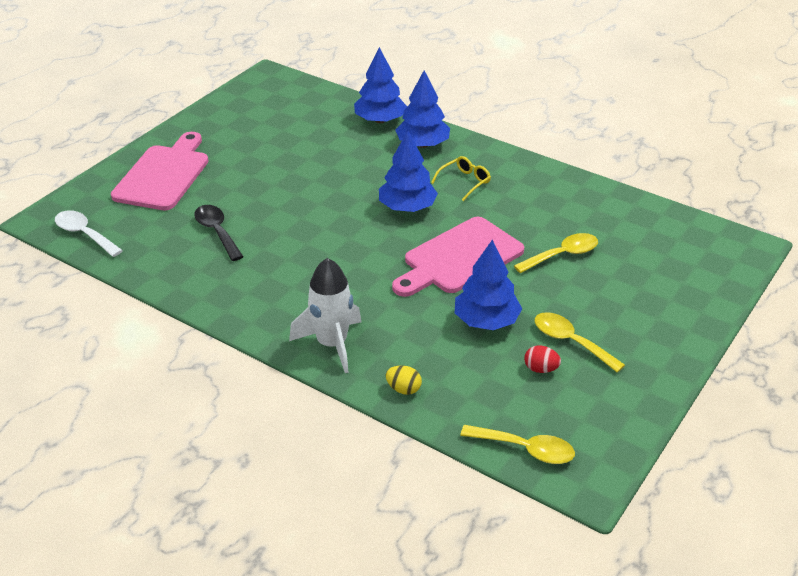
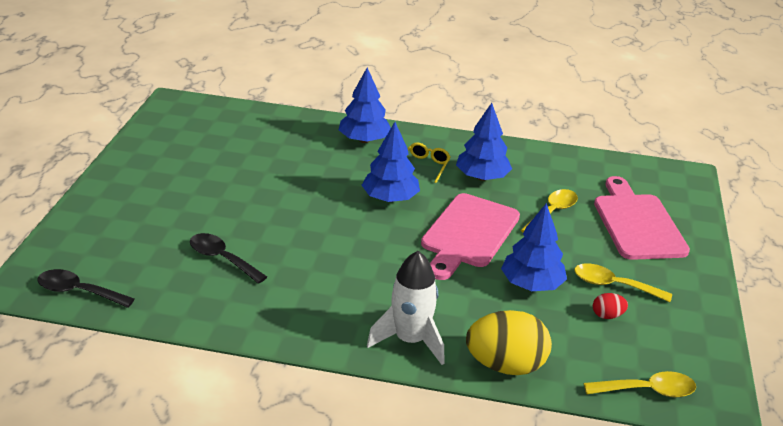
camera: 25 degrees left, 5 degrees down
(84, 234) = (78, 291): white spoon -> black spoon
(164, 175) = (128, 214): pink cutting board -> pink cutting board (637, 223)
(380, 120) = (310, 125): blue tree -> blue tree (482, 177)
(403, 389) = (505, 365): yellow egg -> yellow egg, size x2.26

